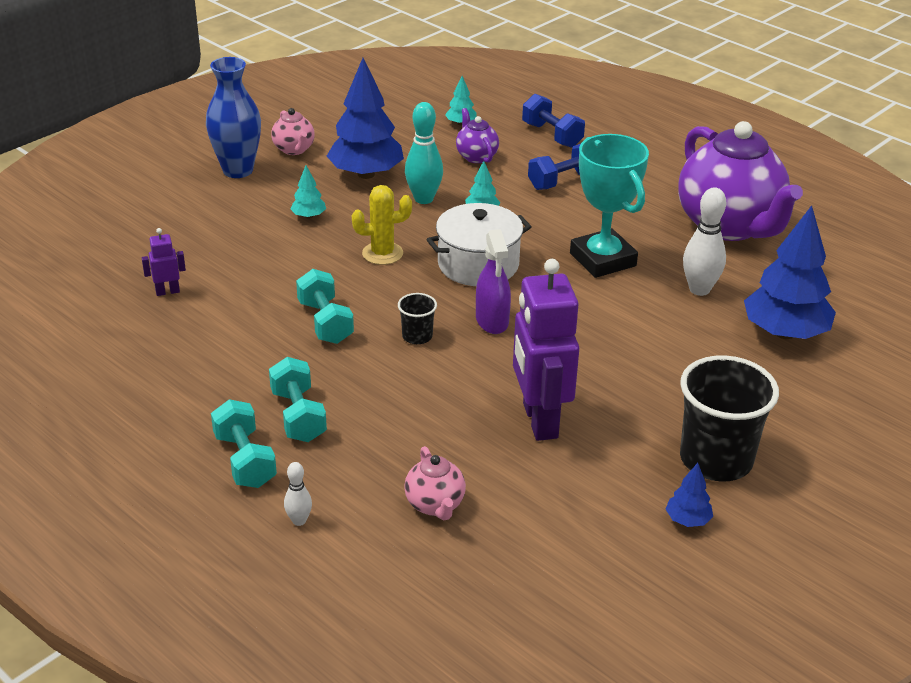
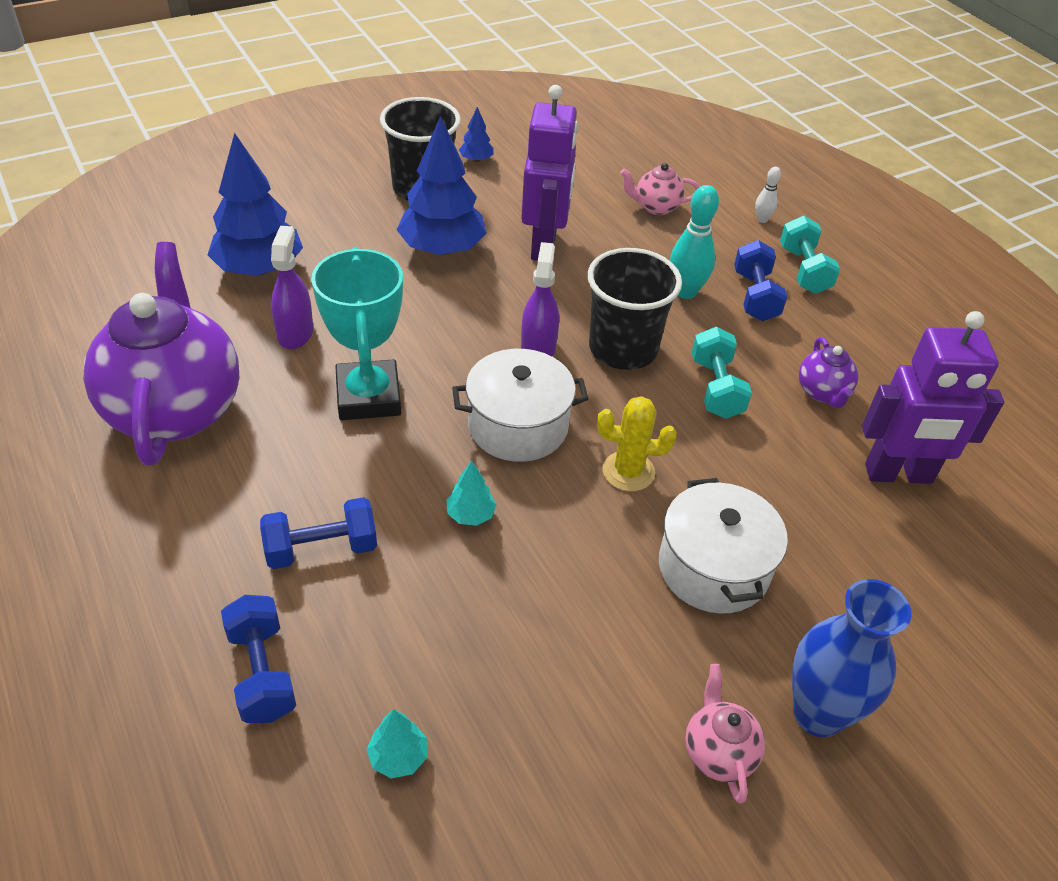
camera: 165 degrees left, 10 degrees up
(167, 291) = (898, 474): purple robot -> purple robot, size x2.29
(298, 416) = (755, 296): turquoise dumbbell -> blue dumbbell
(308, 216) = (713, 568): turquoise tree -> white pot
(366, 174) = (609, 646): blue tree -> blue tree (442, 249)
(417, 336) = (623, 349): black cup -> black cup, size x2.16
(423, 199) = (540, 562): turquoise bowling pin -> turquoise bowling pin (685, 292)
(435, 505) = (656, 207): pink teapot -> pink teapot turned 90 degrees counterclockwise
(476, 156) = (418, 646): purple teapot -> purple teapot (822, 392)
(699, 289) = (295, 333): white bowling pin -> purple spray bottle

